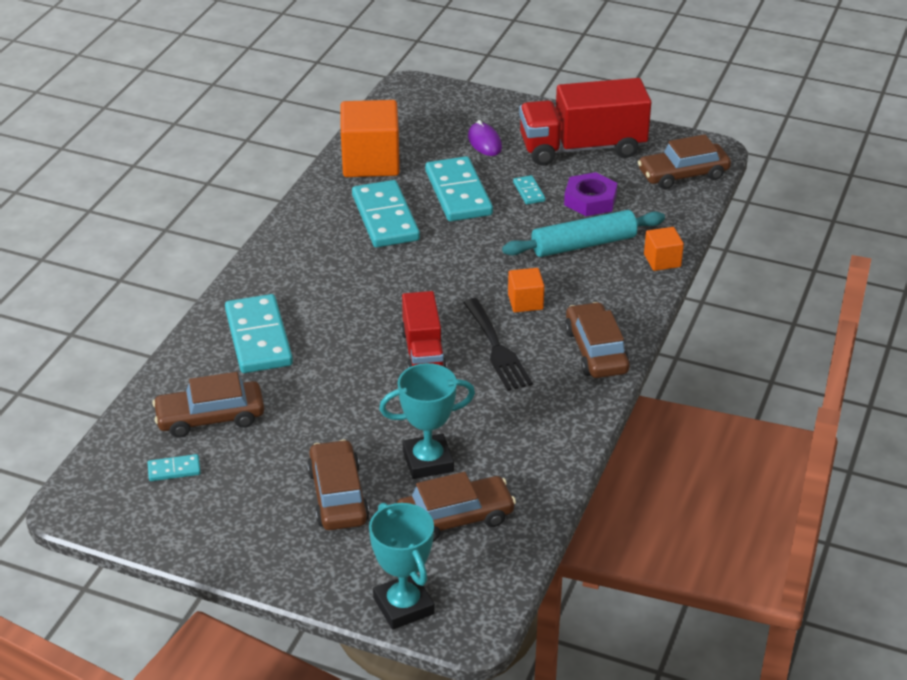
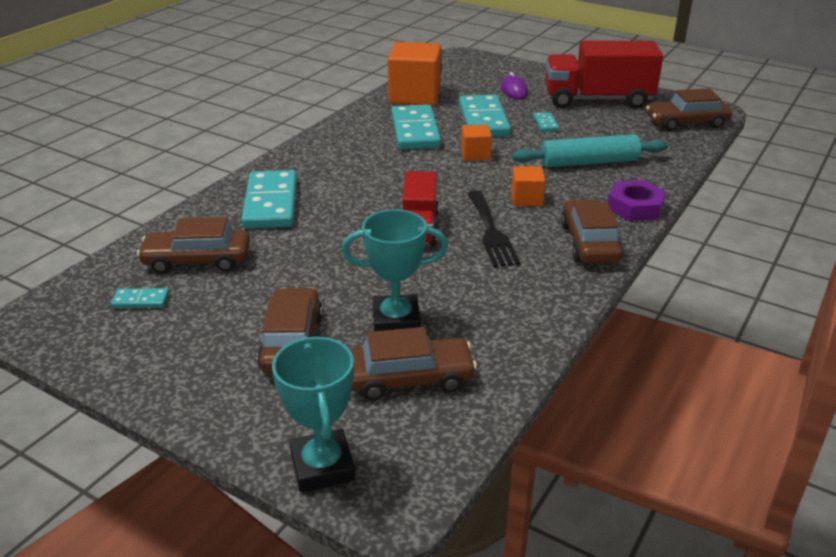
camera: 10 degrees right, 5 degrees down
(590, 200) = (599, 133): purple nut -> purple nut (635, 207)
(662, 260) = (662, 179): orange cube -> orange cube (475, 154)

